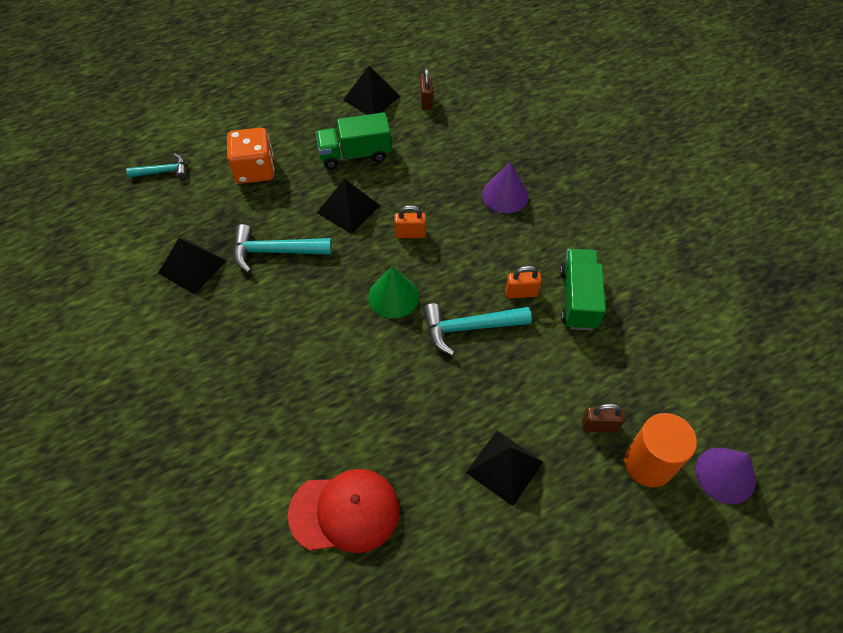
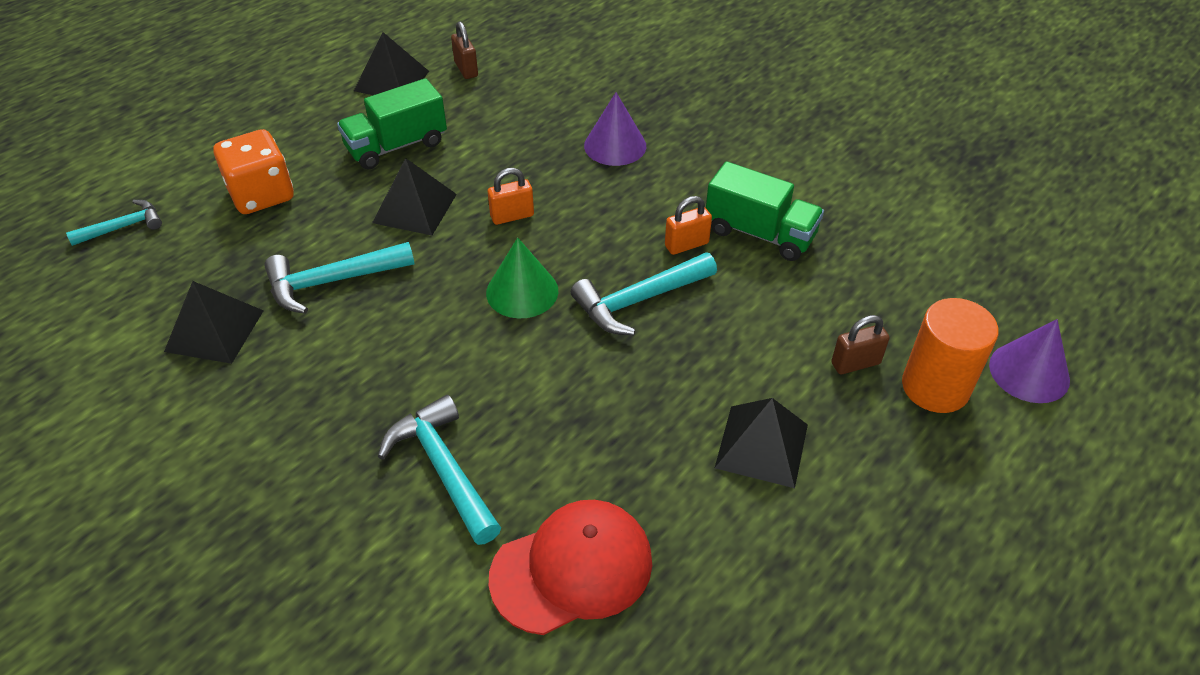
camera: 20 degrees left, 10 degrees down
(293, 413) = (443, 468): none -> turquoise hammer
(578, 299) = (760, 233): green truck -> green truck turned 135 degrees clockwise

